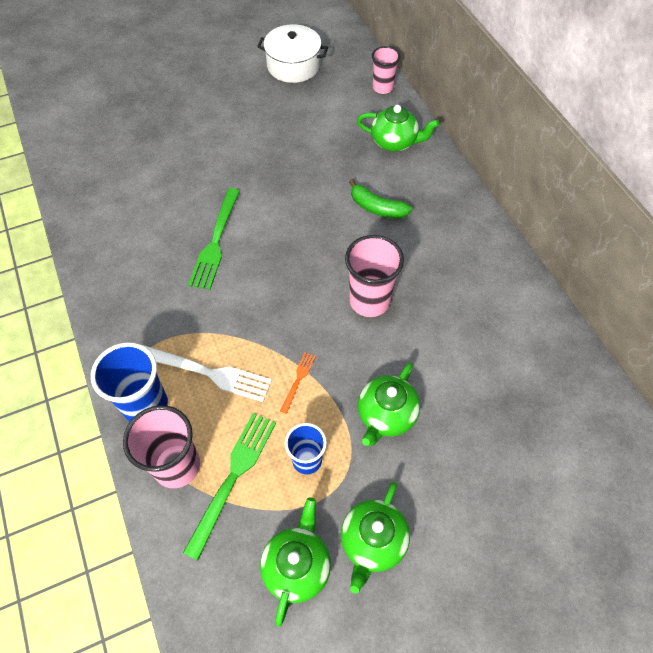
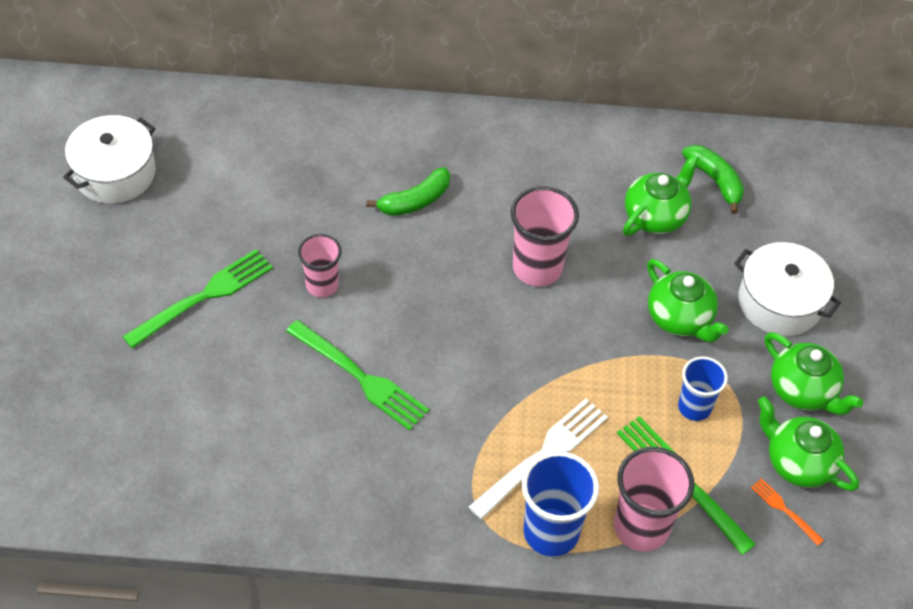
camera: 65 degrees left, 5 degrees down
(231, 142) = (204, 296): none -> green fork
(298, 380) = (598, 375): orange fork -> orange fork (784, 510)
(382, 88) = (229, 105): pink cup -> pink cup (322, 285)
(394, 142) = (328, 137): green teapot -> green teapot (656, 216)
(453, 486) = (779, 302): none -> white pot
(542, 386) = (715, 181): none -> green banana

